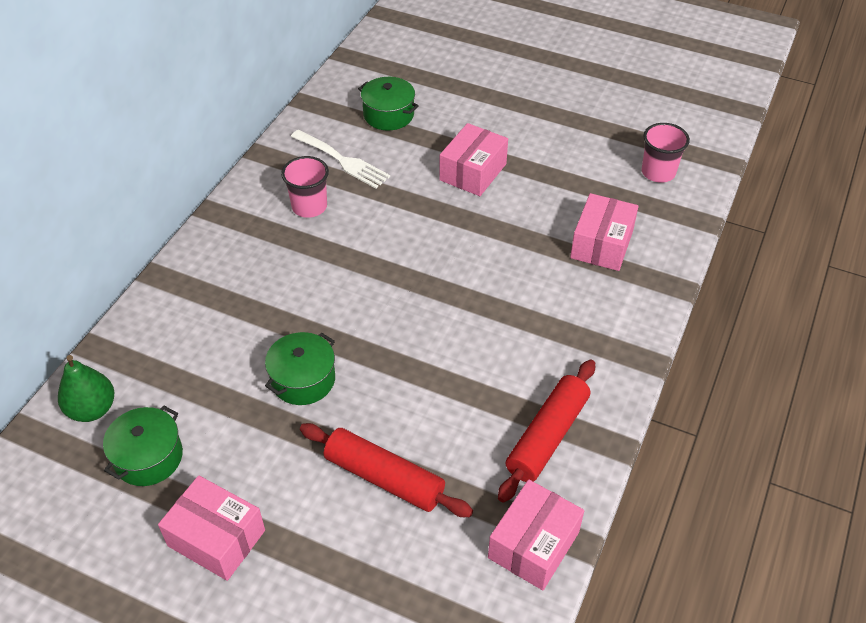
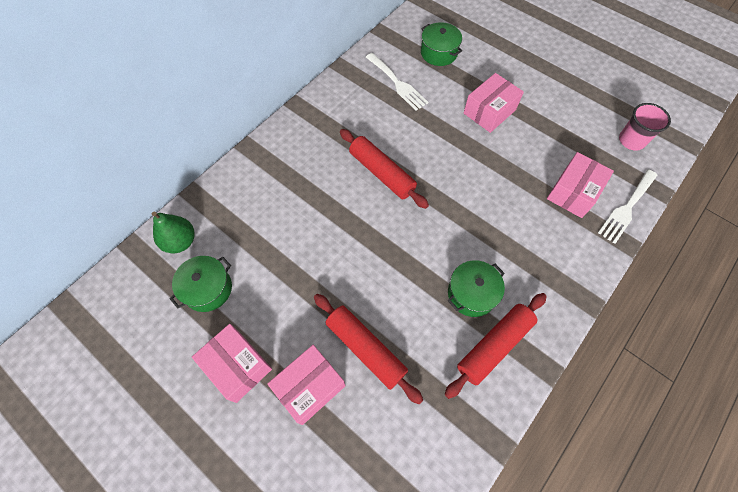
camera: 15 degrees right, 15 degrees up
(303, 379) = (327, 253): green pot -> green pot (471, 294)
(309, 206) = (365, 115): pink cup -> none
(350, 271) = (382, 173): none -> red rolling pin
(533, 545) = (462, 436): pink box -> pink box (309, 387)
(670, 249) = (626, 208): none -> white fork

